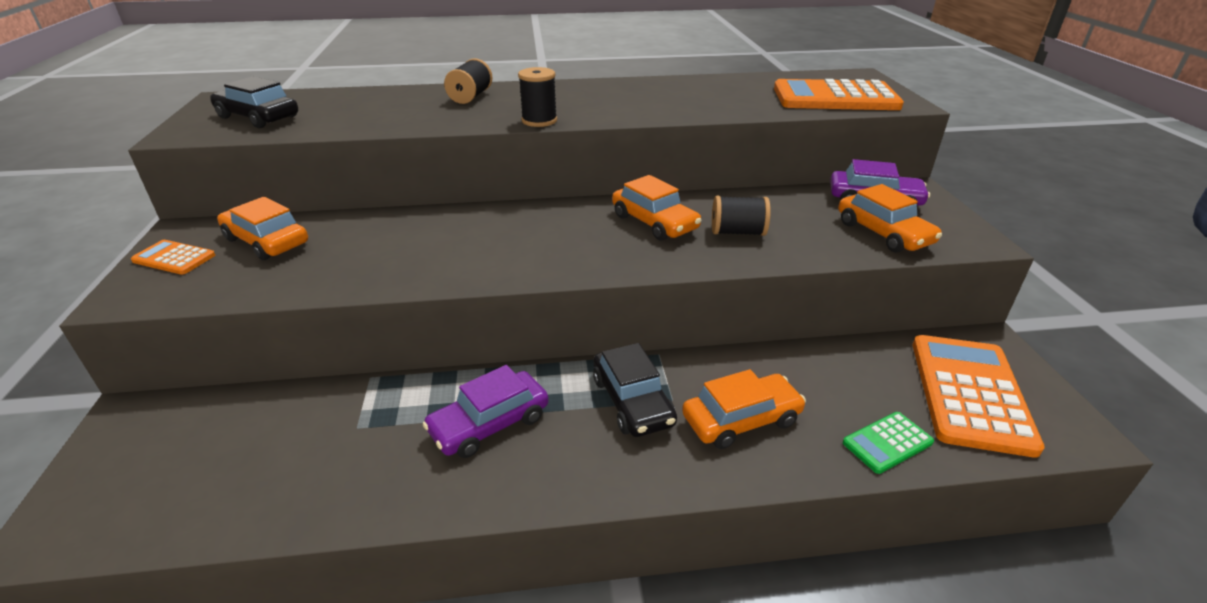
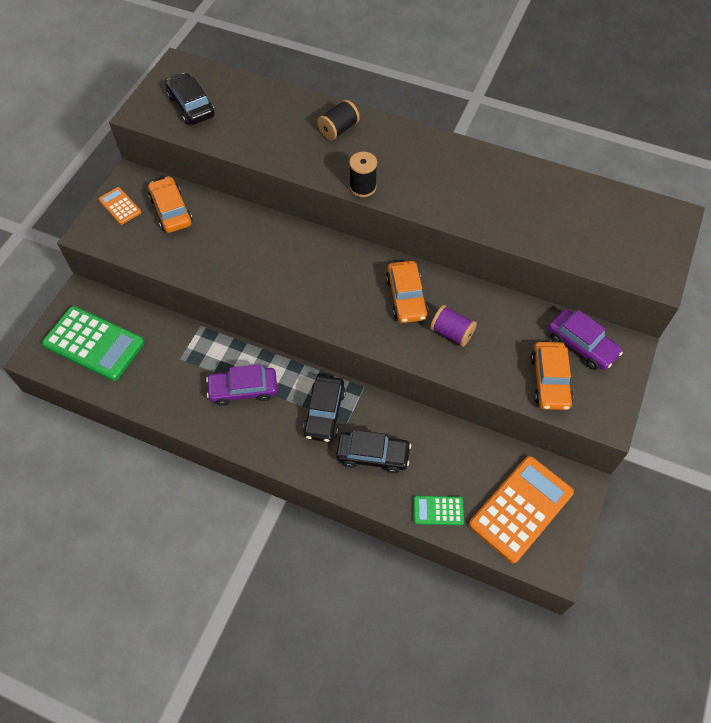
camera: 30 degrees right, 25 degrees up
(176, 469) = (94, 343): none -> green calculator
(737, 232) = (451, 333): black spool -> purple spool
(741, 420) = (373, 455): orange car -> black car
(835, 98) = (610, 245): orange calculator -> none

